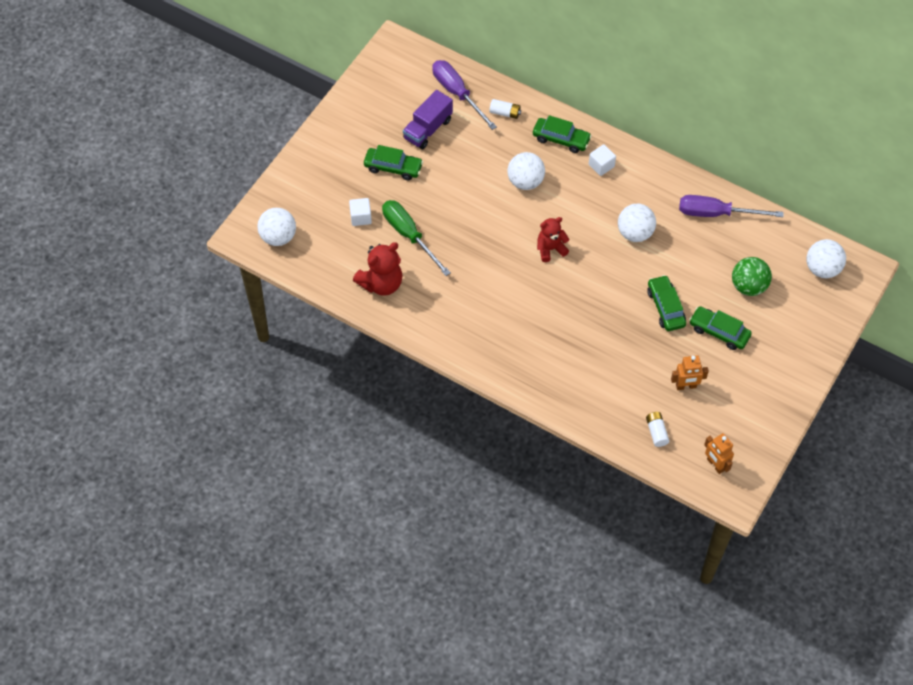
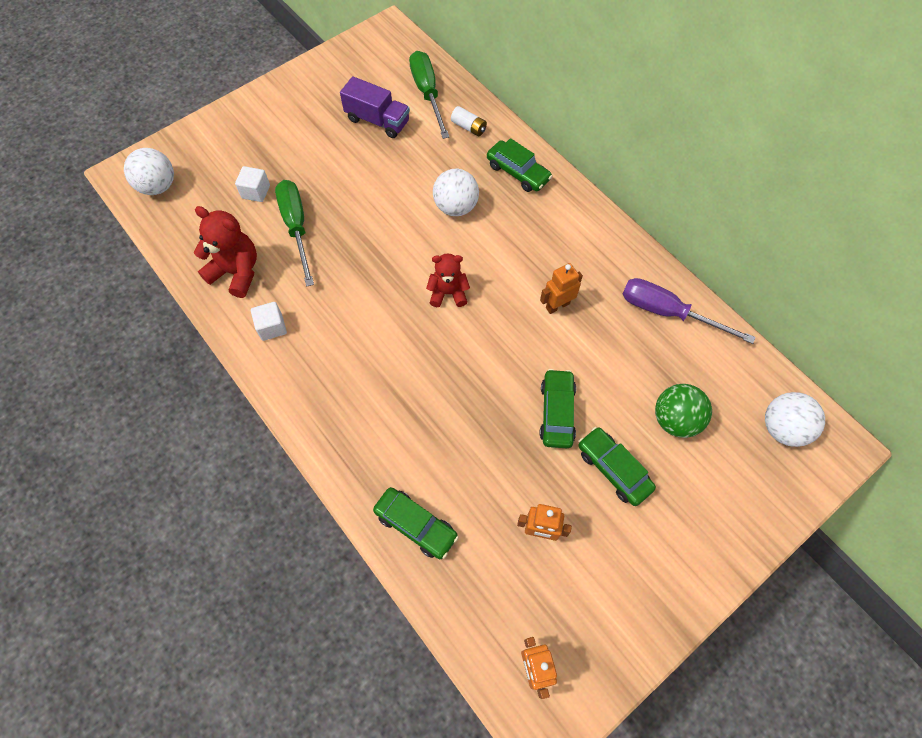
camera: 20 degrees right, 5 degrees up
(381, 283) = (236, 272): red teddy bear -> red teddy bear turned 135 degrees counterclockwise
(393, 167) = (319, 149): green car -> green car (416, 525)
(428, 129) = (377, 121): purple truck -> purple truck turned 120 degrees counterclockwise
(457, 93) = (427, 94): purple screwdriver -> green screwdriver
(601, 165) = (551, 214): white cube -> white cube (272, 327)
(635, 233) = (557, 305): white ball -> orange robot
(656, 432) = (473, 585): white battery -> none

